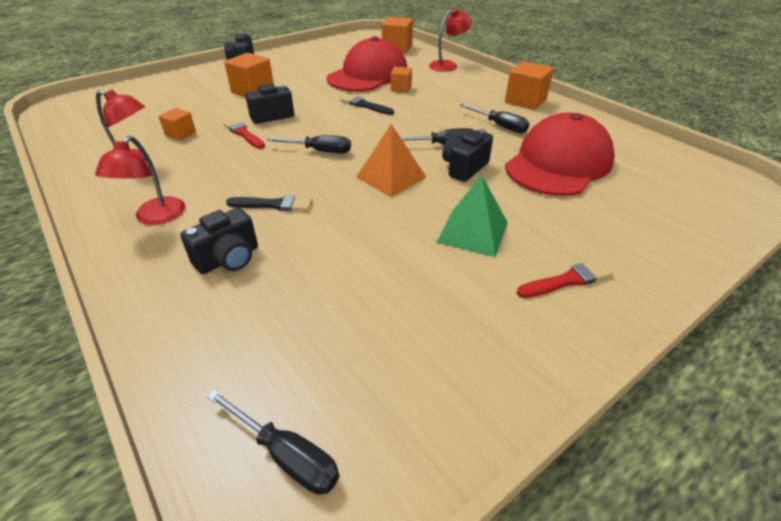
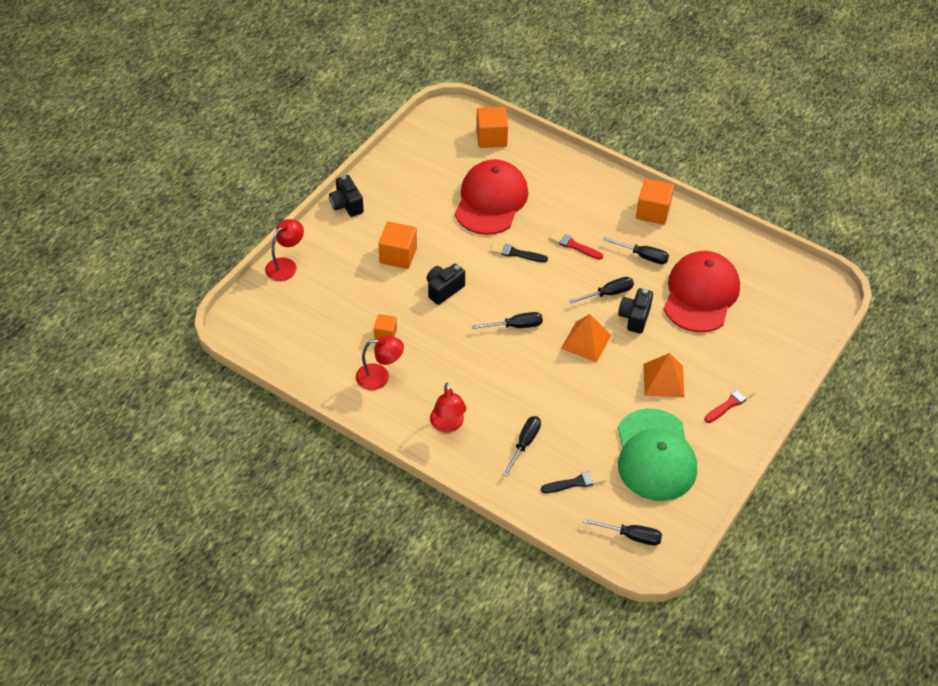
camera: 20 degrees left, 10 degrees up
(229, 259) = (524, 443): black camera -> black screwdriver
(243, 134) = (438, 320): red brush -> red brush (573, 245)
(273, 205) = (520, 391): black brush -> black brush (576, 482)
(401, 88) = (534, 217): orange cube -> none
(411, 322) = (655, 455): none -> green cap
(448, 65) = (560, 162): red lamp -> red lamp (286, 265)
(472, 232) = (663, 380): green pyramid -> orange pyramid

